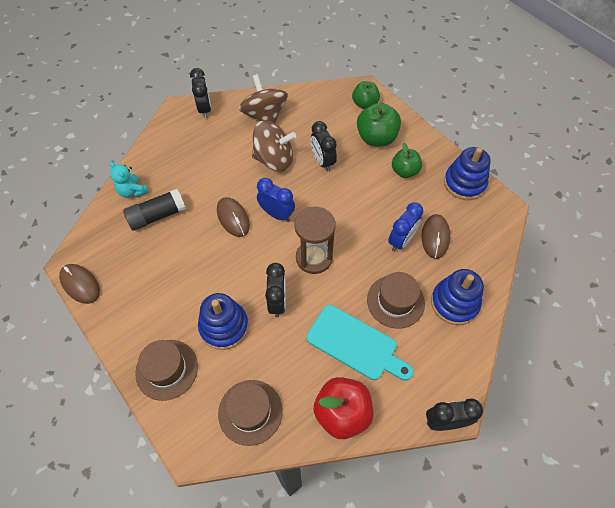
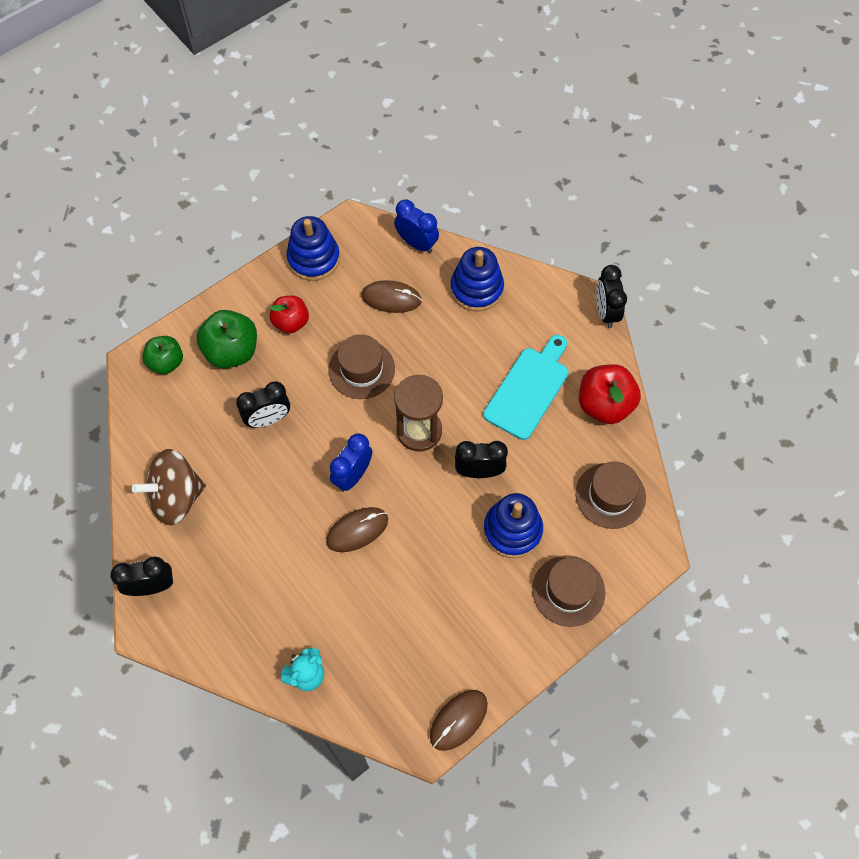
camera: 90 degrees left, 5 degrees up
(157, 216) = (350, 632): black glue stick -> none
(274, 160) = (260, 481): brown spinning top -> none
(395, 301) = (476, 346): brown hat -> brown hat (361, 369)
(401, 241) = (396, 334): blue clock -> blue clock (417, 243)
(404, 171) = (291, 322): green apple -> red apple

